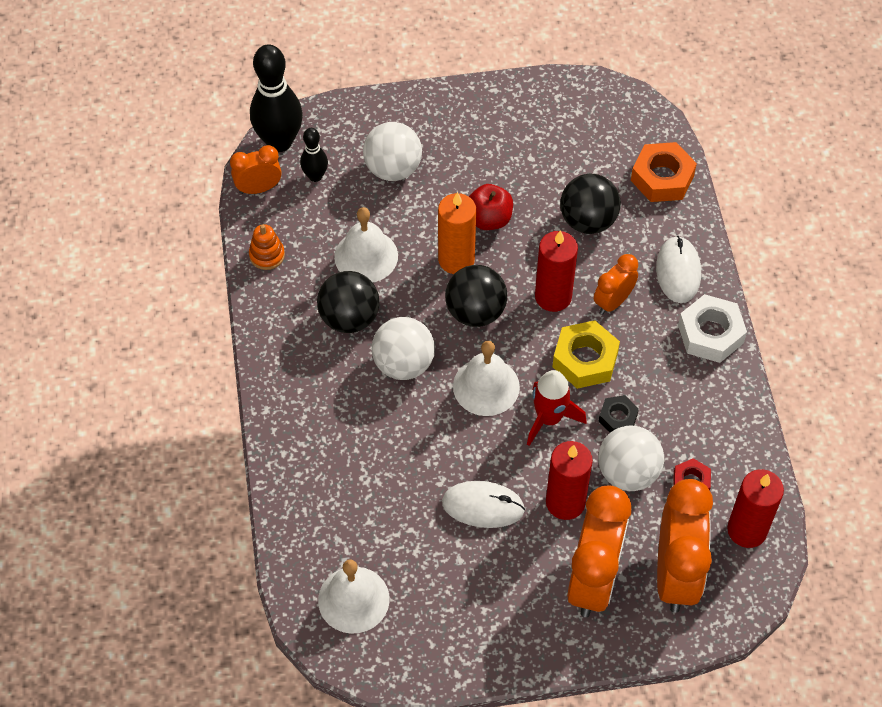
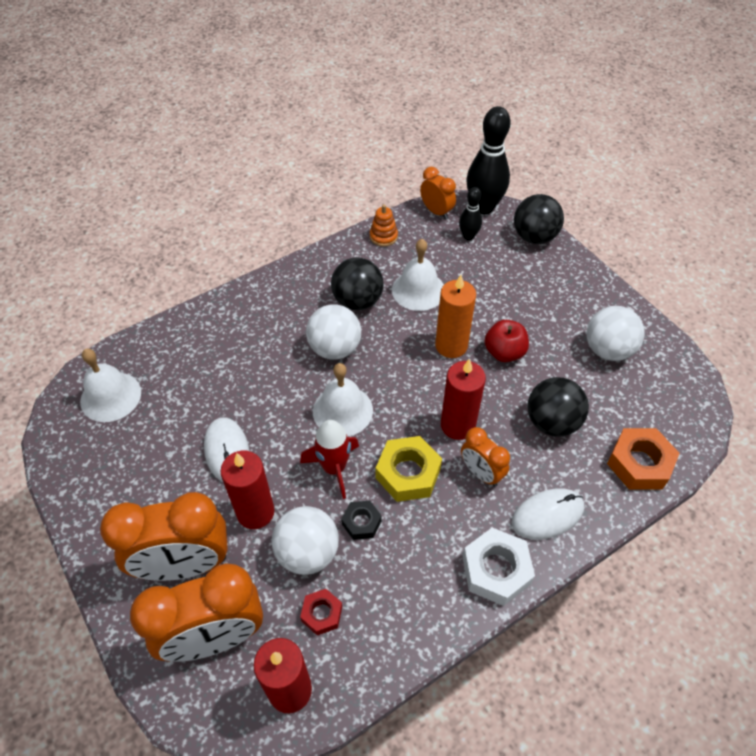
camera: 65 degrees right, 5 degrees down
(393, 169) = (507, 276): white ball -> white ball (608, 350)
(475, 312) = (410, 376): black ball -> black ball (534, 237)
(613, 301) = (481, 473): orange clock -> orange clock turned 150 degrees counterclockwise

